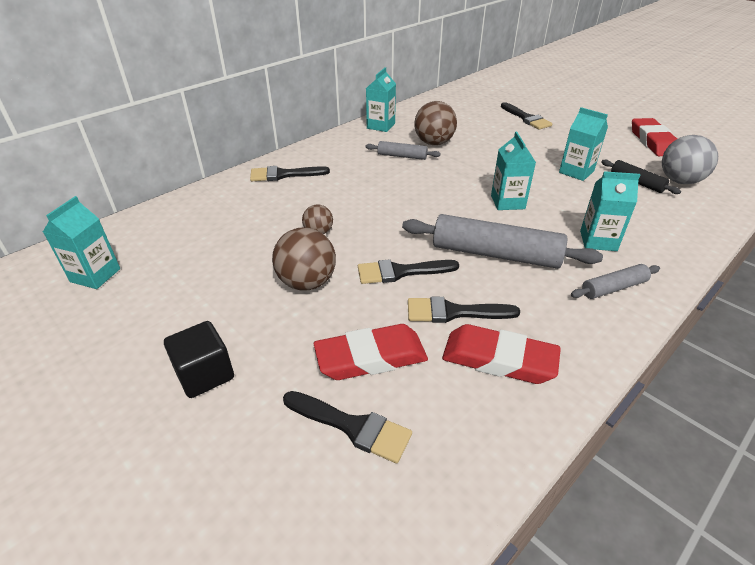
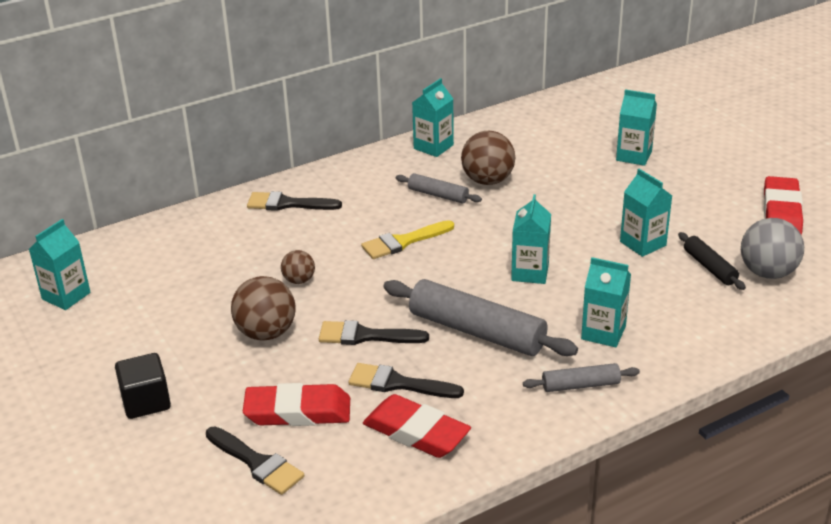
camera: 15 degrees right, 5 degrees down
(393, 191) = (403, 242): none -> yellow brush
(526, 118) = (634, 156): black brush -> turquoise carton

